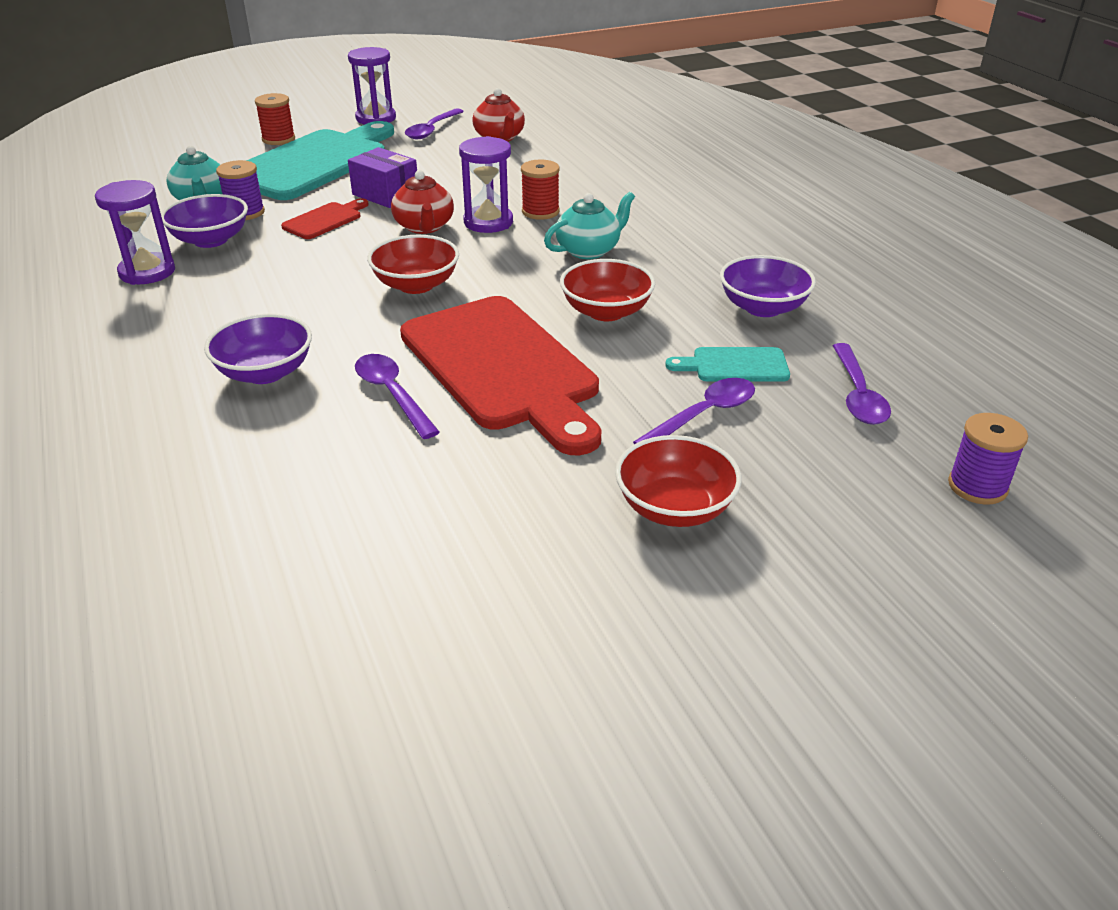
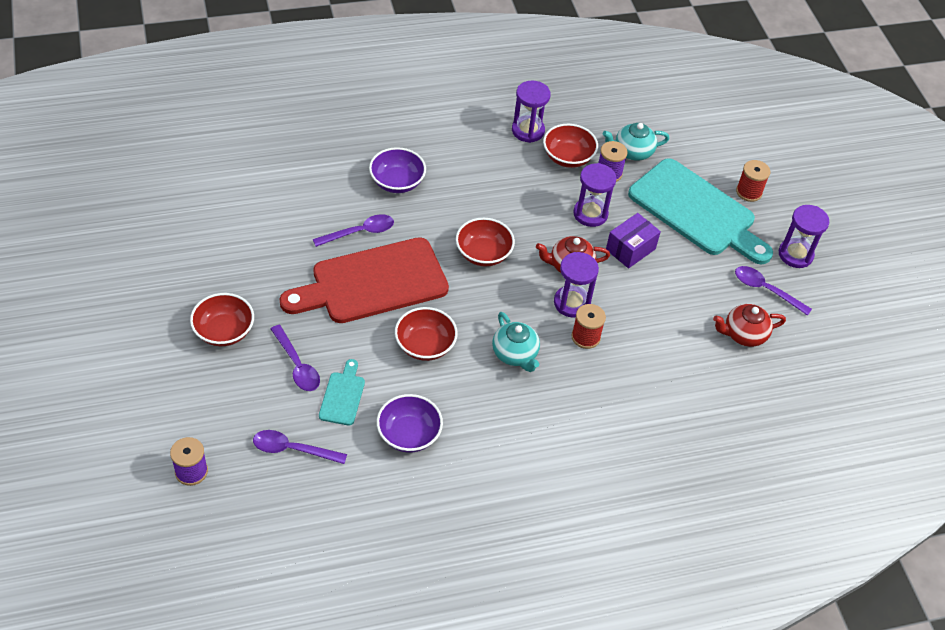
camera: 95 degrees right, 15 degrees up
(210, 240) = (568, 157): purple bowl -> red bowl
(325, 220) = (590, 214): red cutting board -> purple hourglass

